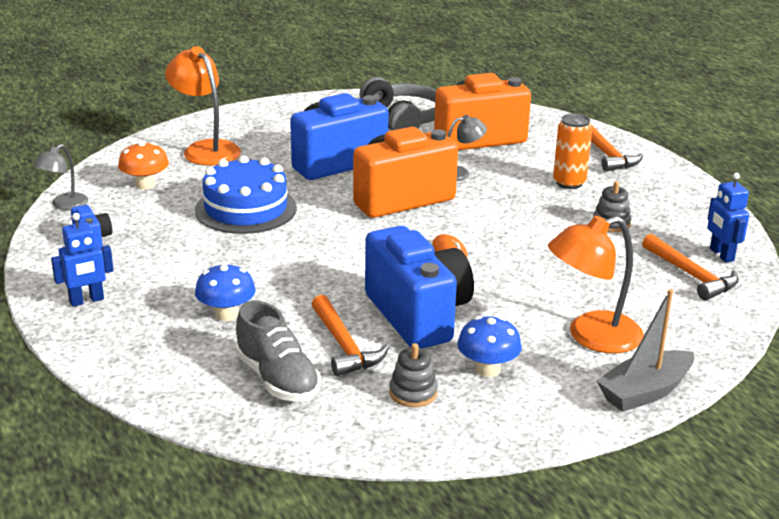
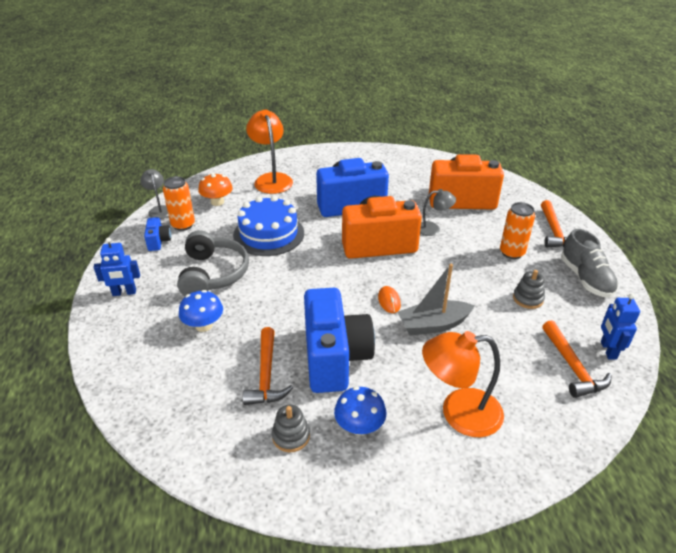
camera: 20 degrees right, 10 degrees up
(64, 205) = (159, 210): grey lamp -> grey lamp turned 105 degrees clockwise
(114, 217) = (183, 225): none -> orange can
(277, 379) = (203, 395): grey shoe -> grey shoe (585, 278)
(403, 119) = (416, 174): grey headphones -> grey headphones (212, 274)
(645, 392) = (476, 487): grey boat -> grey boat (433, 325)

